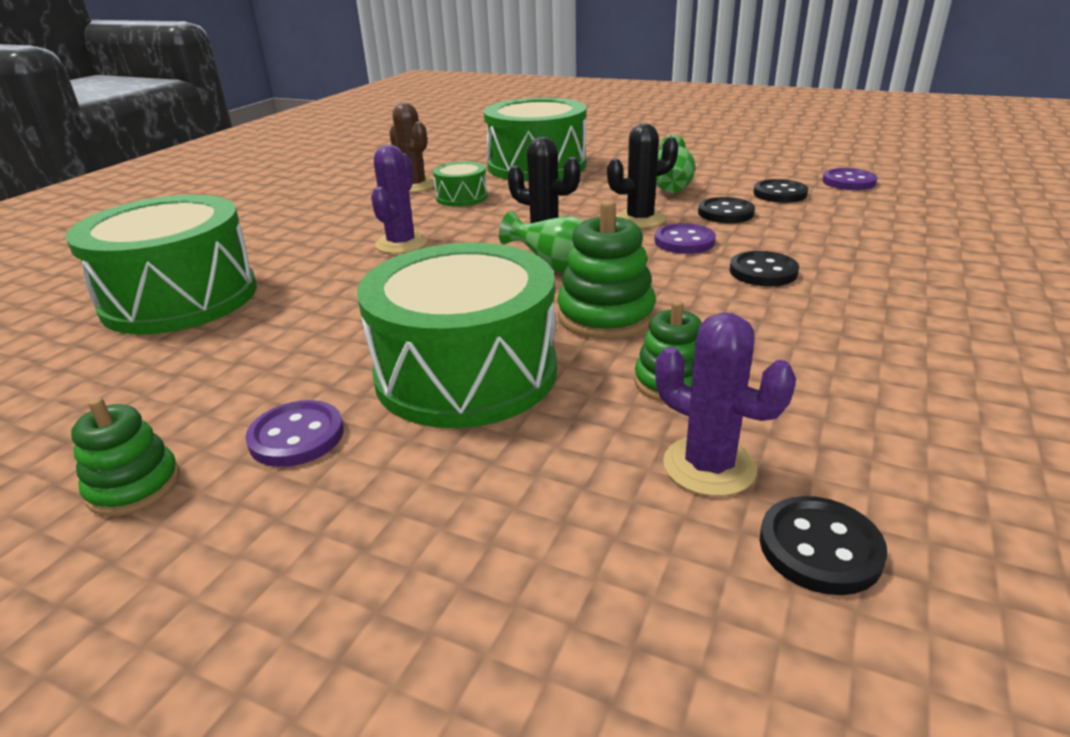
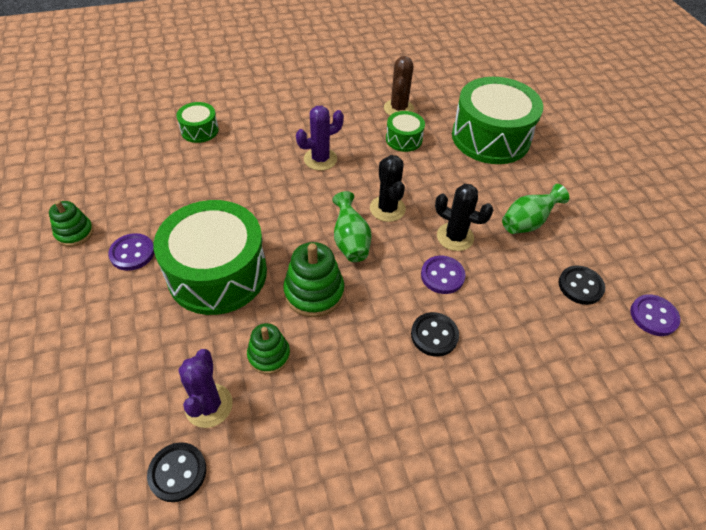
camera: 45 degrees right, 20 degrees up
(180, 298) = (199, 130): green drum -> green drum, size x0.47
(725, 213) = (511, 273): black button -> none

